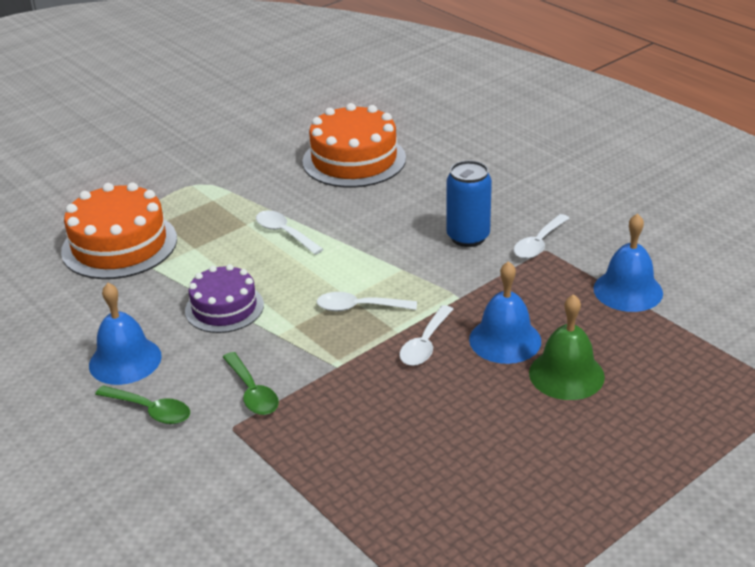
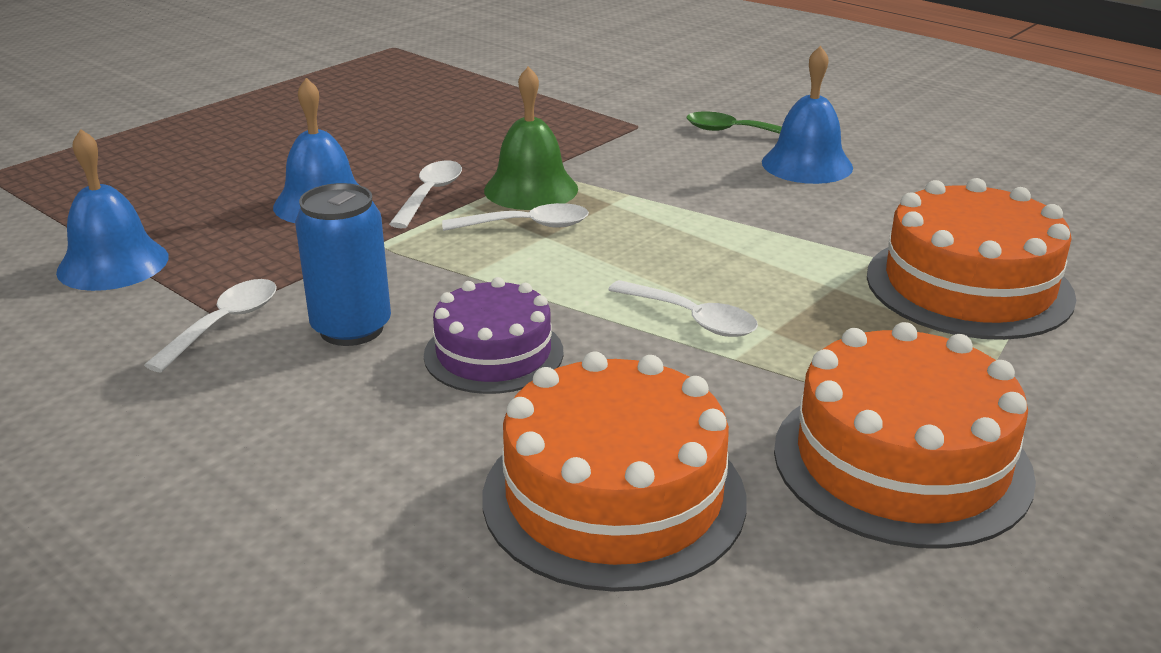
camera: 170 degrees right, 5 degrees down
(224, 308) = (722, 216): purple cake -> purple cake (493, 353)
(233, 166) = (901, 462): none -> orange cake
(252, 392) = (632, 148): green spoon -> none
(566, 374) = (254, 177): green bell -> green bell (531, 189)

